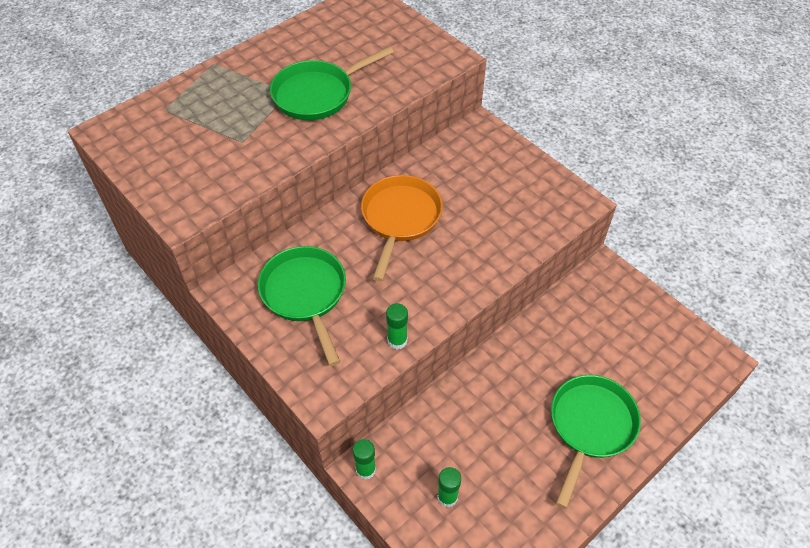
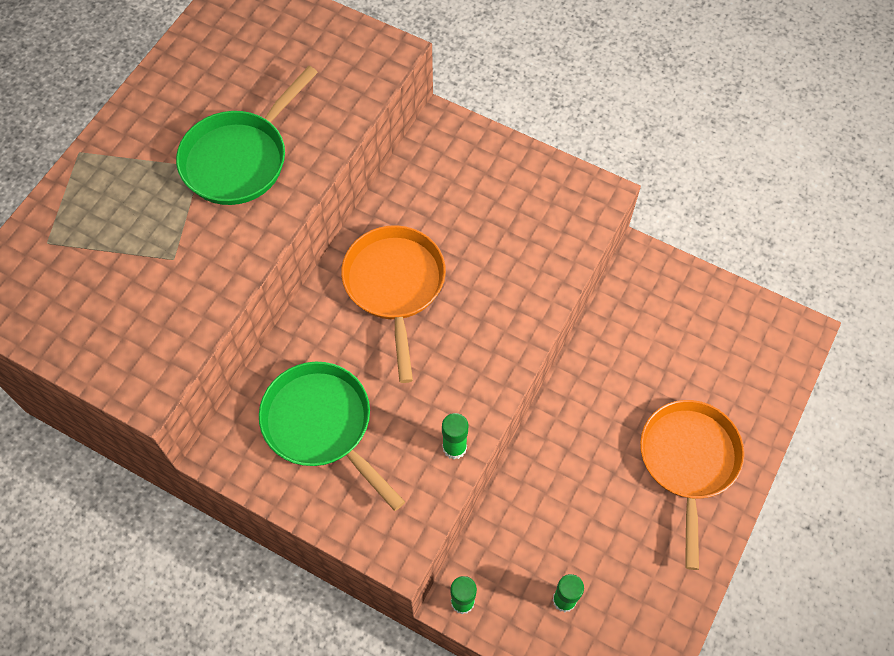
camera: 20 degrees left, 10 degrees up
(590, 426) = (688, 461): green pan -> orange pan

